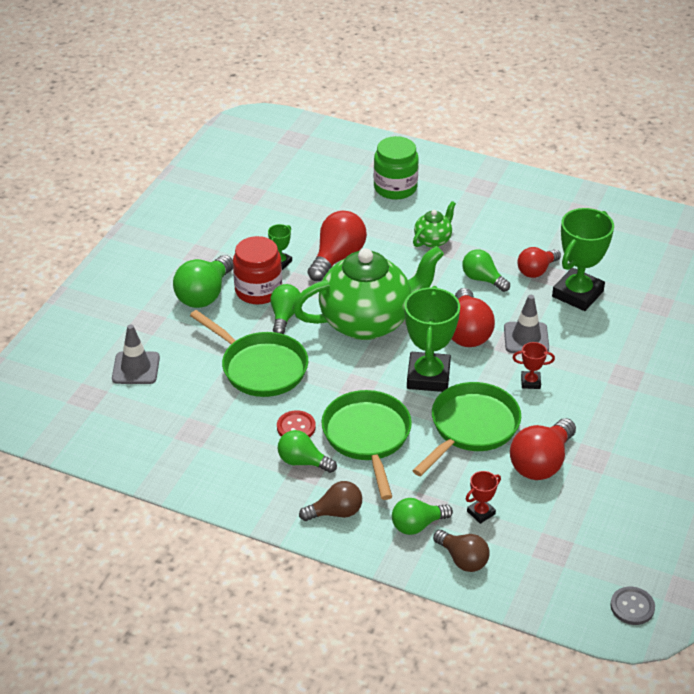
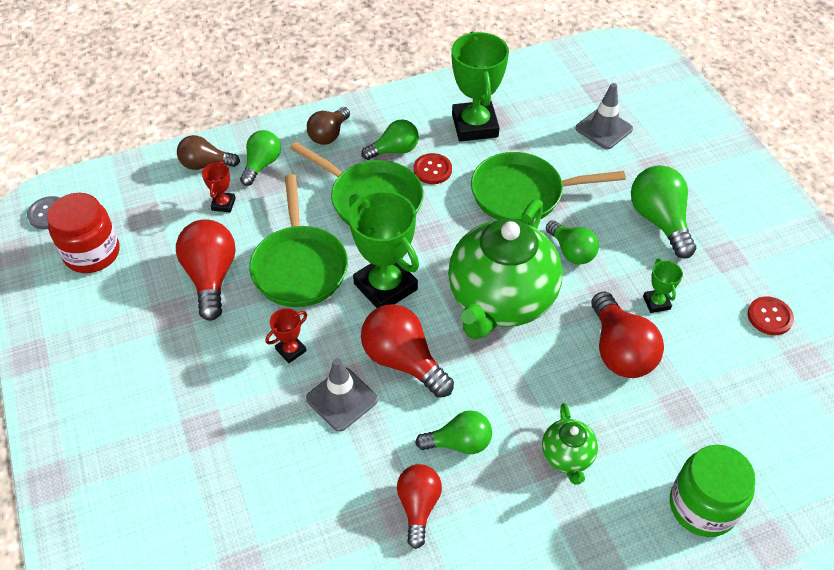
camera: 135 degrees right, 10 degrees up
(232, 218) = (769, 317): none -> red button
(258, 290) = (628, 259): red jar -> red jar (92, 253)
(577, 294) = (343, 508): green trophy -> green trophy (474, 126)

